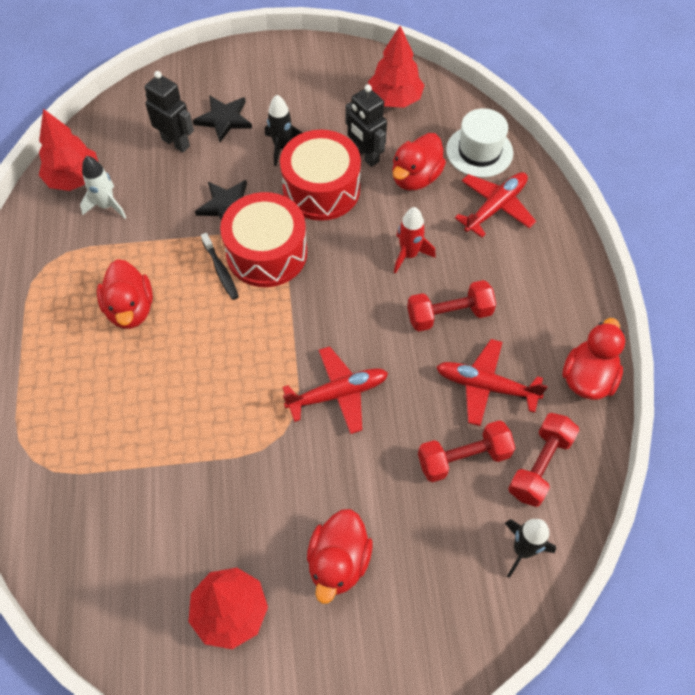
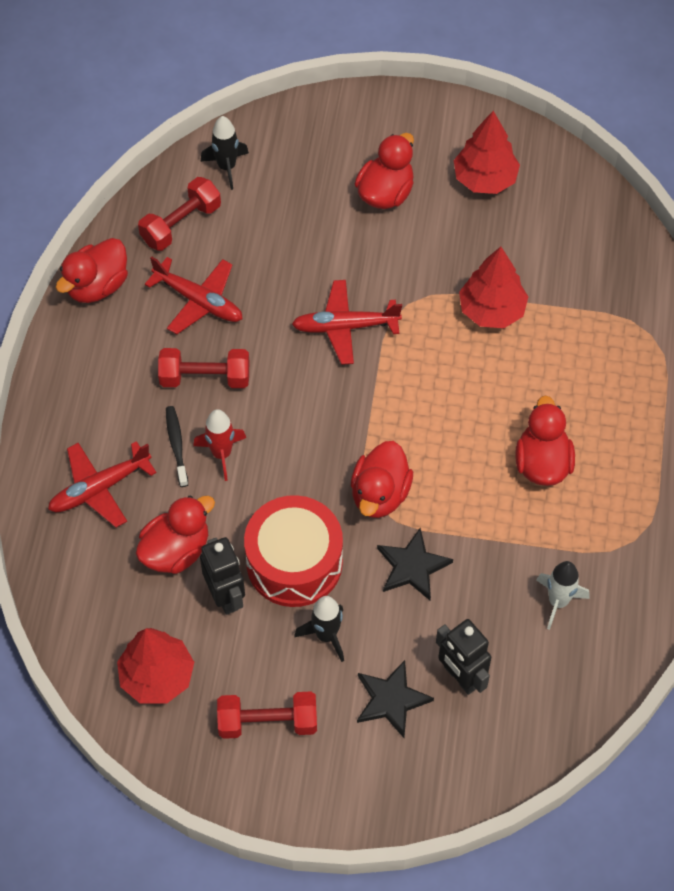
camera: 165 degrees left, 0 degrees up
(74, 178) = (596, 652): red tree -> red tree (491, 310)
(221, 271) = (436, 484): black toothbrush -> black toothbrush (176, 445)
(266, 253) = (380, 494): red drum -> red duck
(463, 458) = (247, 245): red dumbbell -> red dumbbell (268, 722)
(479, 151) = (83, 568): white hat -> none

